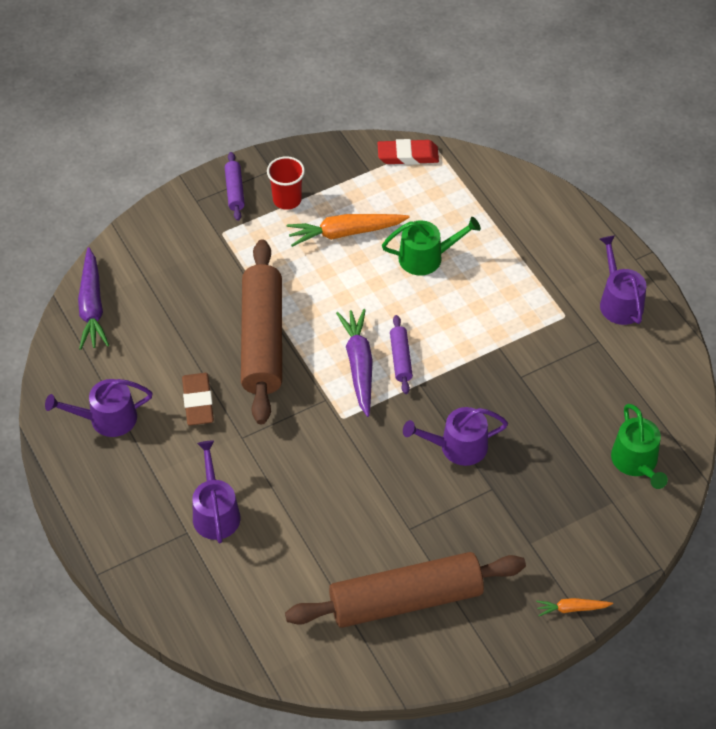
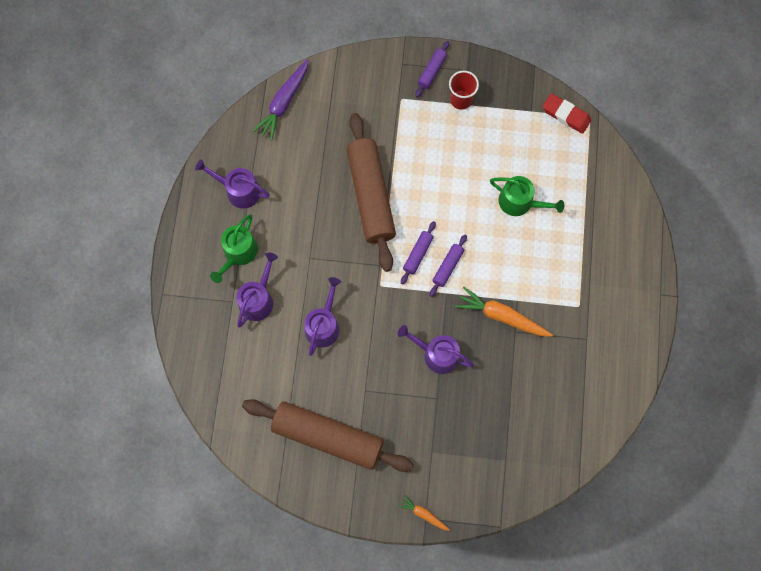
camera: 35 degrees right, 20 degrees up
(198, 402) = (300, 214): brown eraser -> none
(262, 340) = (370, 196): brown rolling pin -> brown rolling pin turned 45 degrees counterclockwise
(345, 233) = (480, 149): orange carrot -> orange carrot (501, 316)
(359, 365) = (418, 254): purple carrot -> purple rolling pin
(619, 301) = (623, 319): purple watering can -> purple watering can (323, 325)
(636, 462) = (543, 443): green watering can -> green watering can (238, 253)

